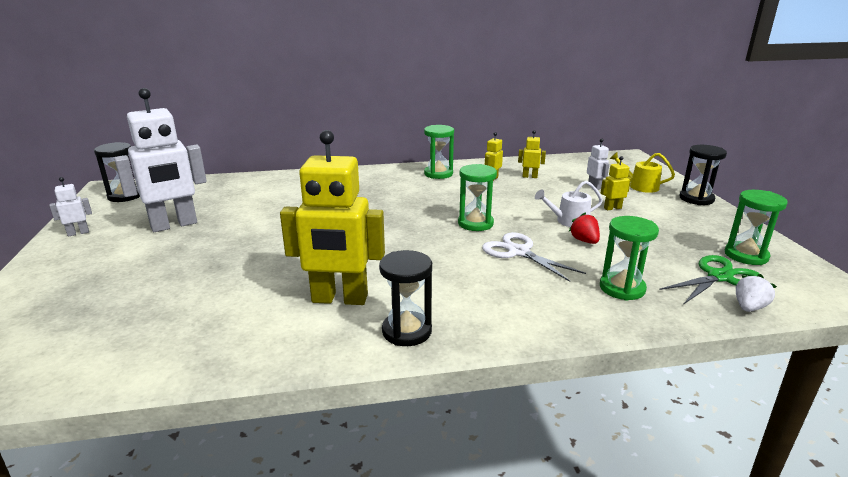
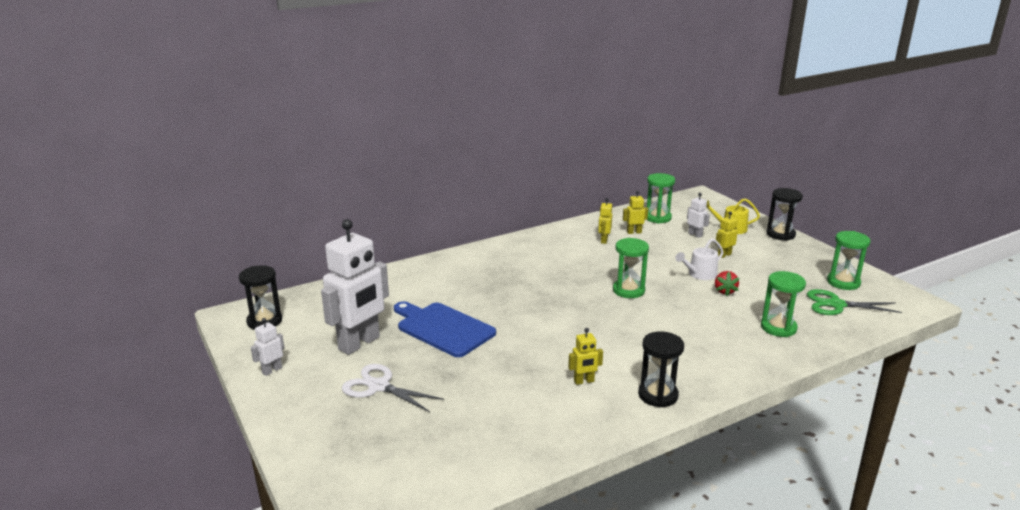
camera: 20 degrees left, 0 degrees up
(260, 226) = (443, 328): none -> blue cutting board
(339, 299) = (584, 381): yellow robot -> yellow robot, size x0.43
(438, 174) = (551, 242): green hourglass -> green hourglass (657, 217)
(518, 252) = (683, 311): white scissors -> white scissors (379, 386)
(584, 241) = (724, 291): red strawberry -> red strawberry turned 135 degrees counterclockwise
(719, 277) = (836, 304): green scissors -> green scissors turned 120 degrees counterclockwise
(749, 307) = (867, 325): white strawberry -> none

